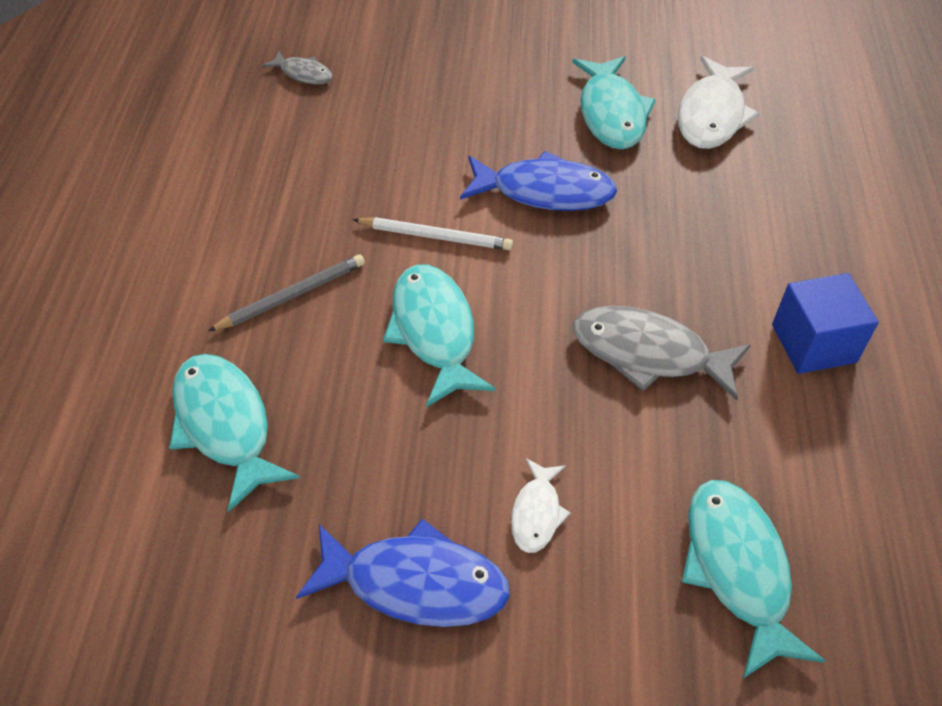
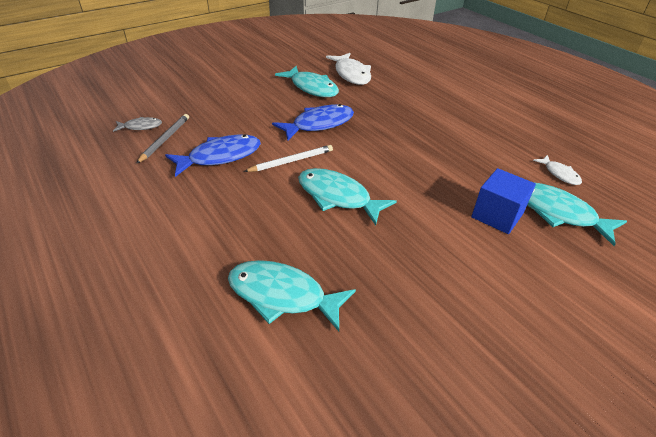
camera: 40 degrees left, 10 degrees down
(291, 295) = (248, 218): grey pencil -> grey pencil (165, 139)
(415, 583) = (460, 301): blue fish -> blue fish (220, 157)
(536, 513) = (469, 240): white fish -> white fish (559, 174)
(648, 354) = (432, 159): grey fish -> none
(813, 343) = (480, 128): blue cube -> blue cube (497, 215)

